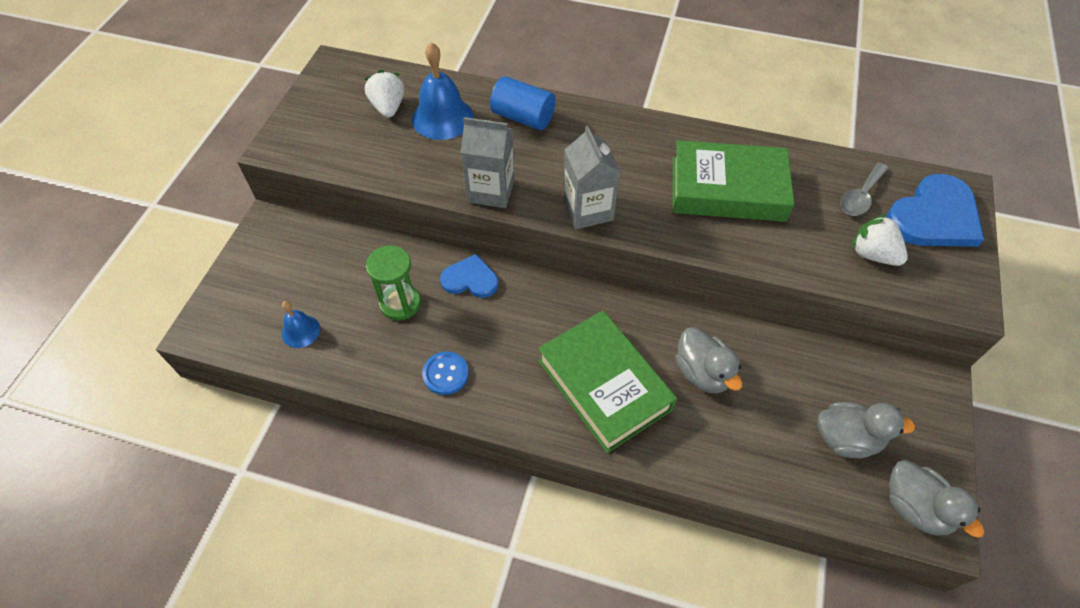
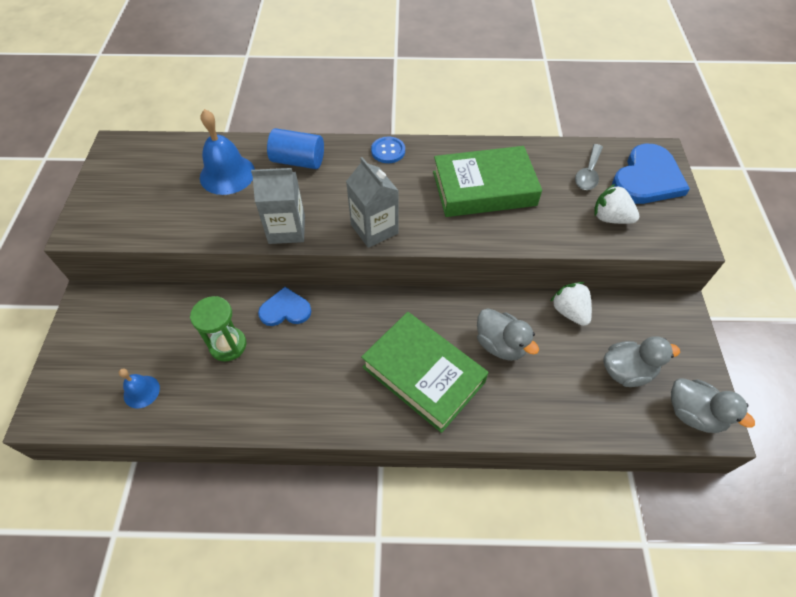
camera: 15 degrees left, 0 degrees up
(388, 107) = (176, 174): white strawberry -> white strawberry (569, 311)
(445, 374) = (284, 398): blue button -> blue button (388, 151)

